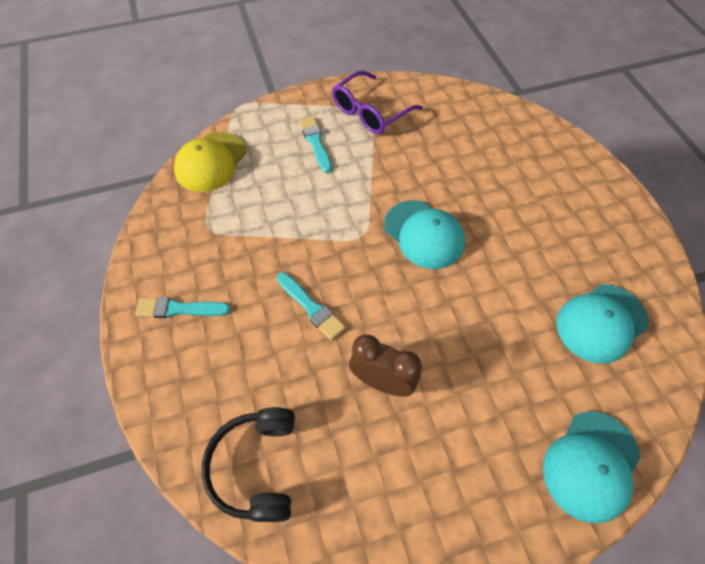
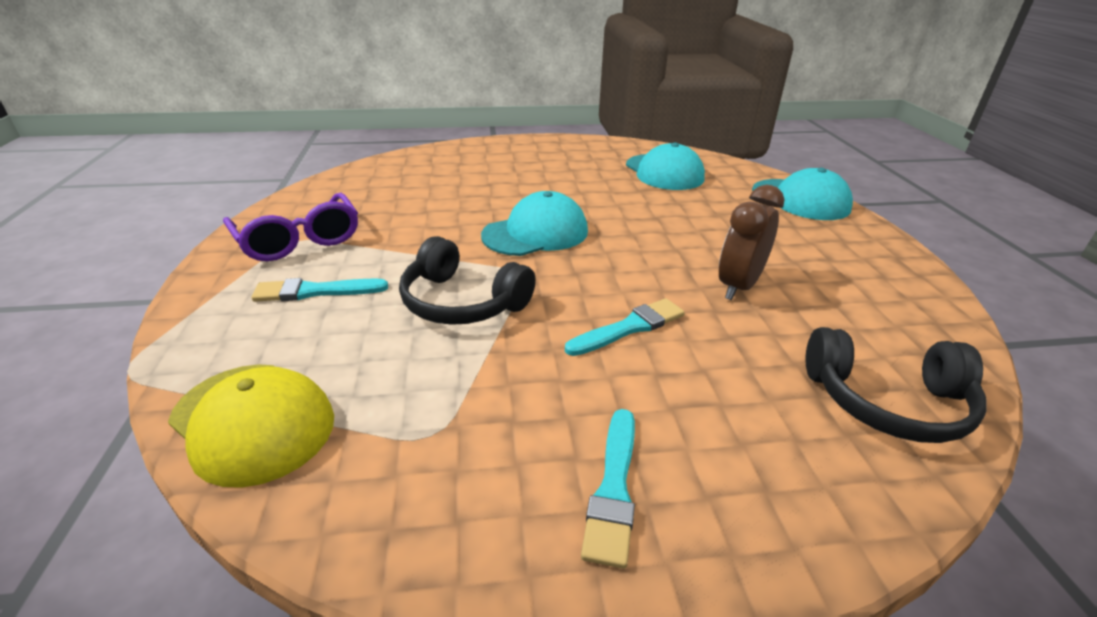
camera: 80 degrees left, 25 degrees down
(320, 212) = (462, 302): none -> black headphones

